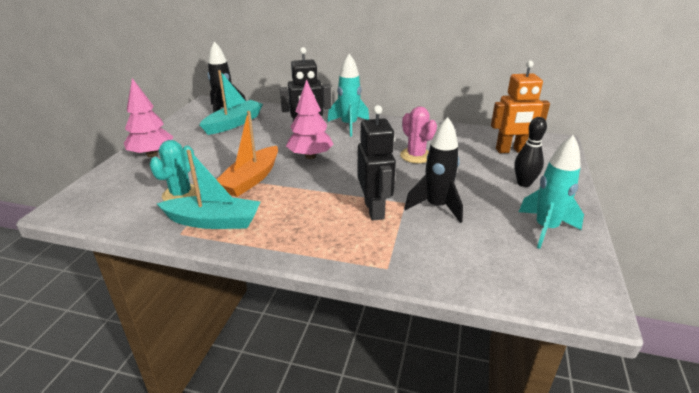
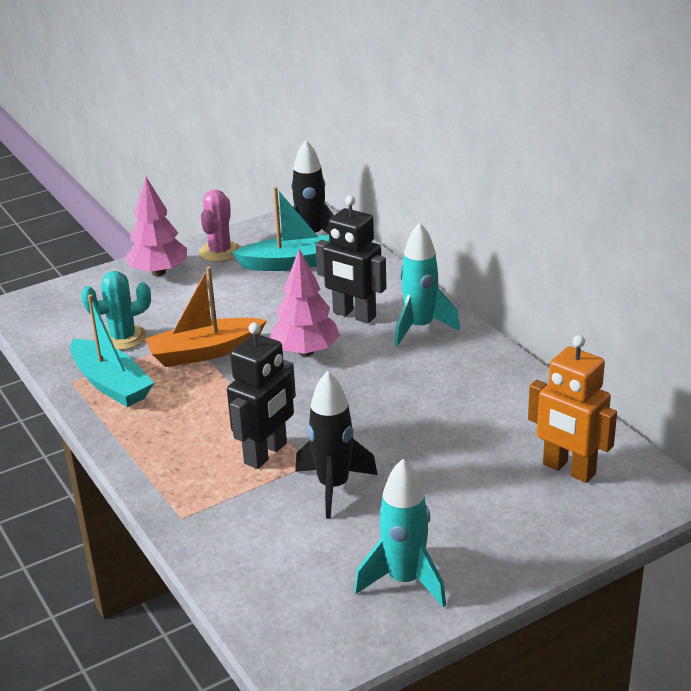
camera: 45 degrees right, 0 degrees up
(416, 156) = (426, 412): pink cactus -> pink cactus (220, 252)
(524, 183) = (491, 519): black bowling pin -> none

